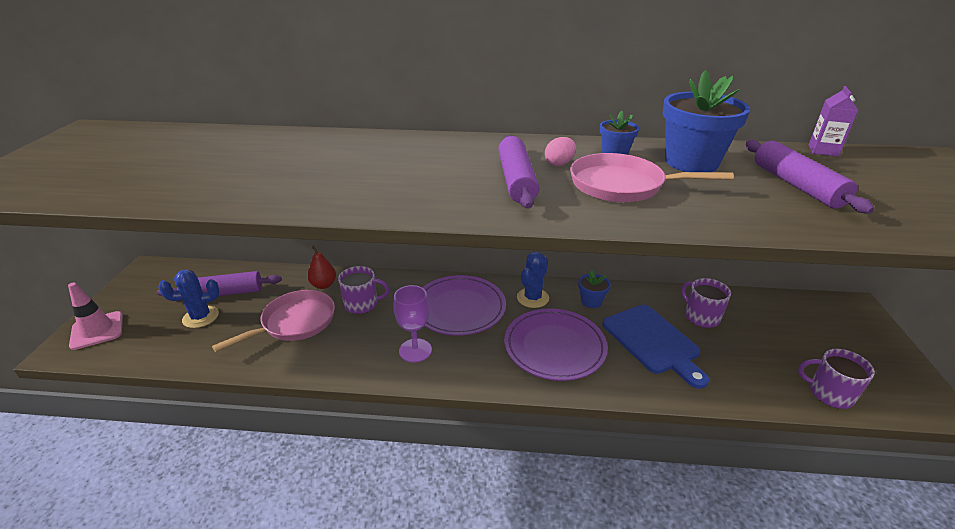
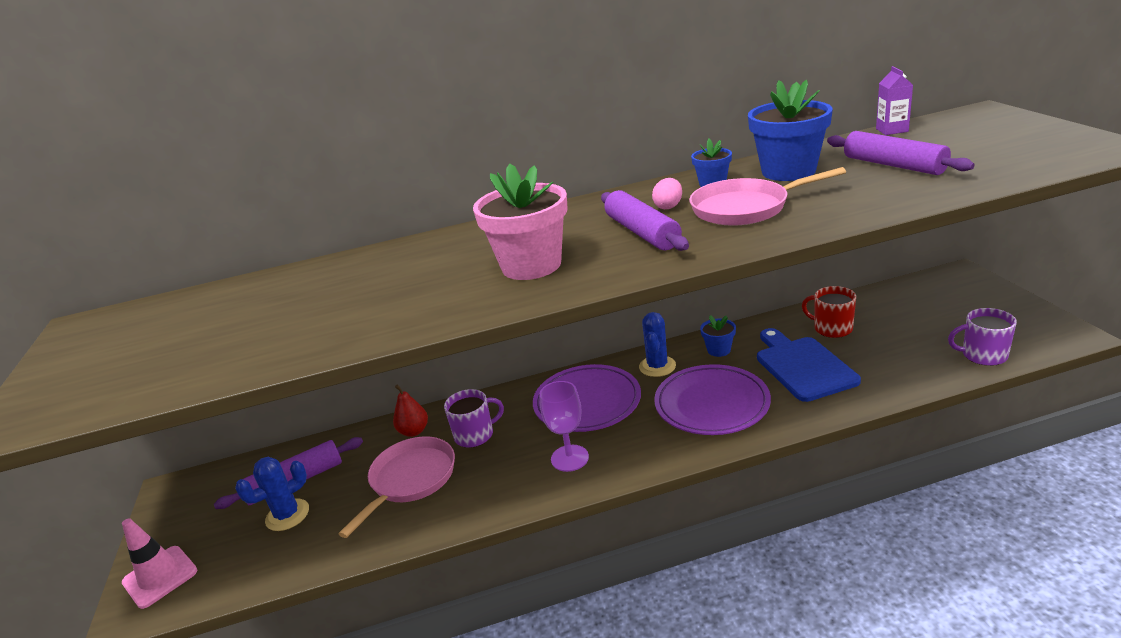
camera: 15 degrees left, 5 degrees down
(405, 182) = (531, 265): none -> pink flower pot
(653, 342) = (802, 366): blue cutting board -> blue cutting board turned 150 degrees counterclockwise
(701, 317) = (832, 328): purple mug -> red mug

